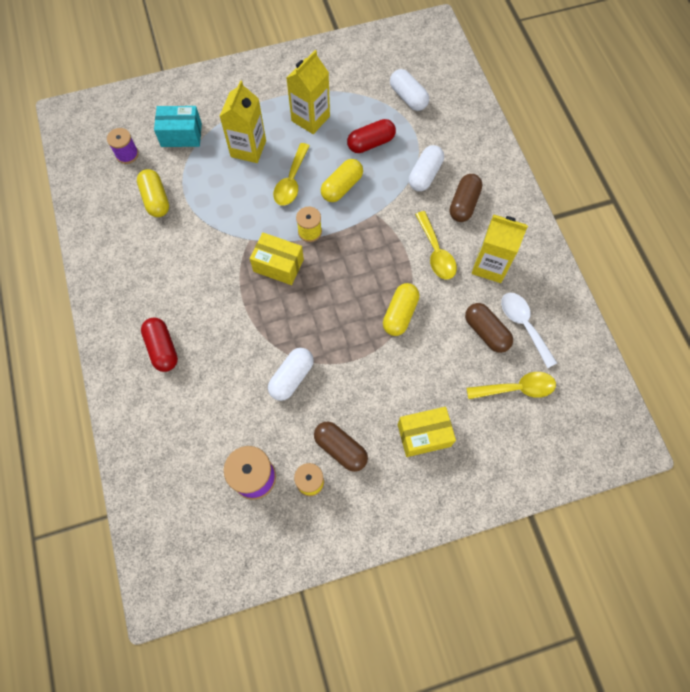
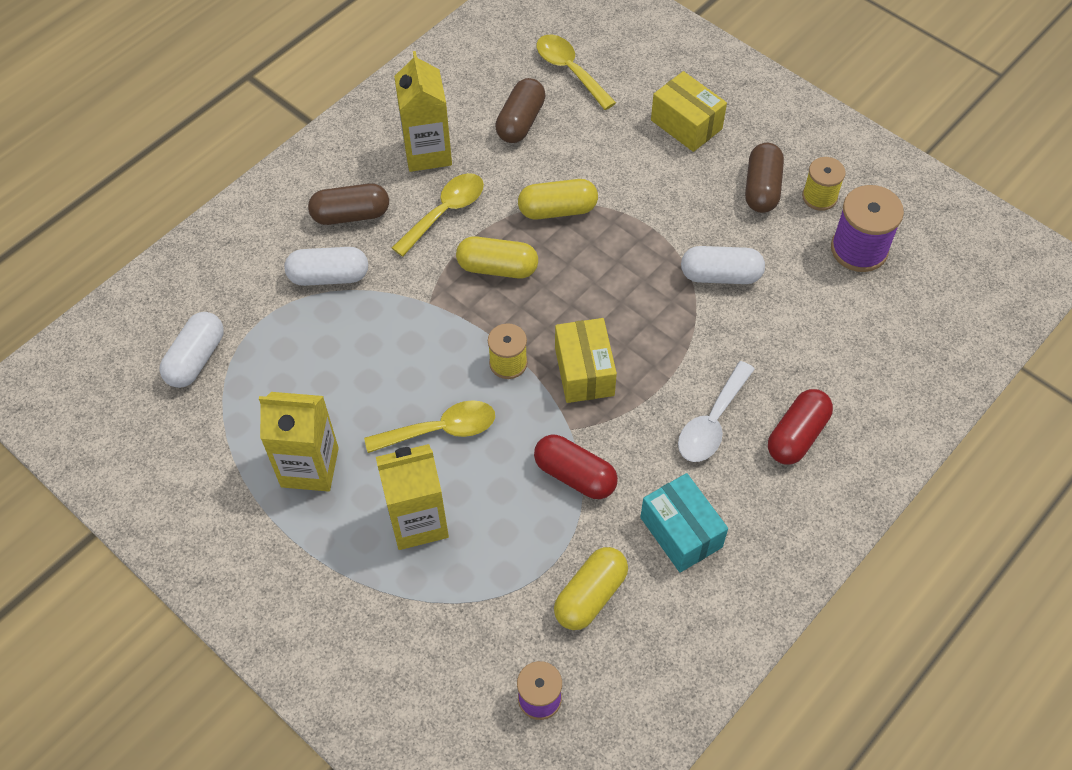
camera: 120 degrees left, 10 degrees down
(181, 135) = (451, 638): turquoise box -> turquoise box (681, 532)
(342, 187) = (410, 362): yellow capsule -> yellow capsule (497, 267)
(371, 143) = (311, 365): red capsule -> red capsule (575, 475)
(524, 325) = (487, 92): white spoon -> white spoon (712, 422)

